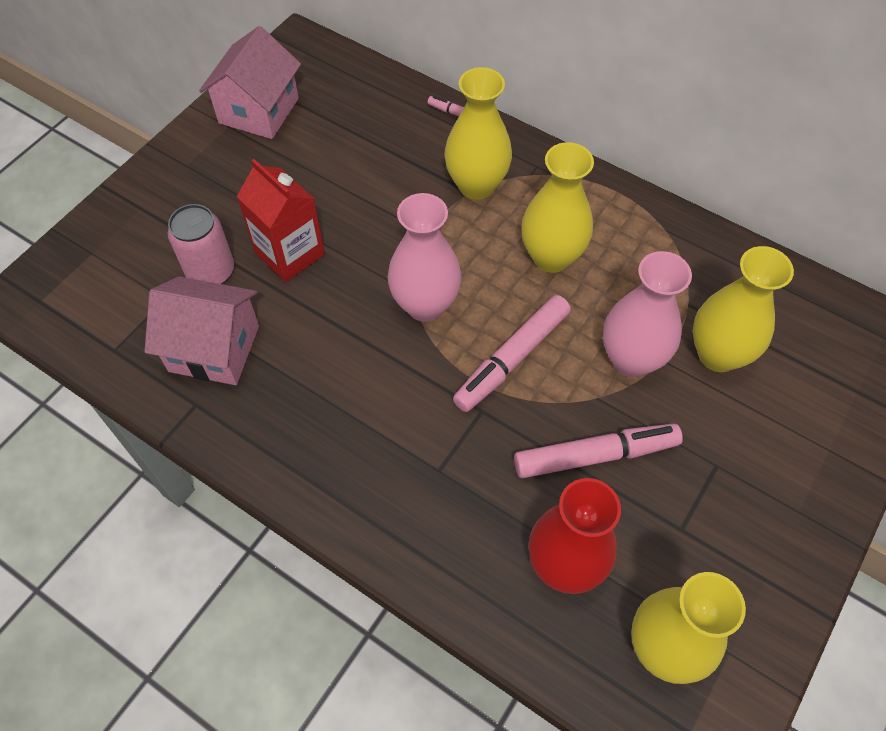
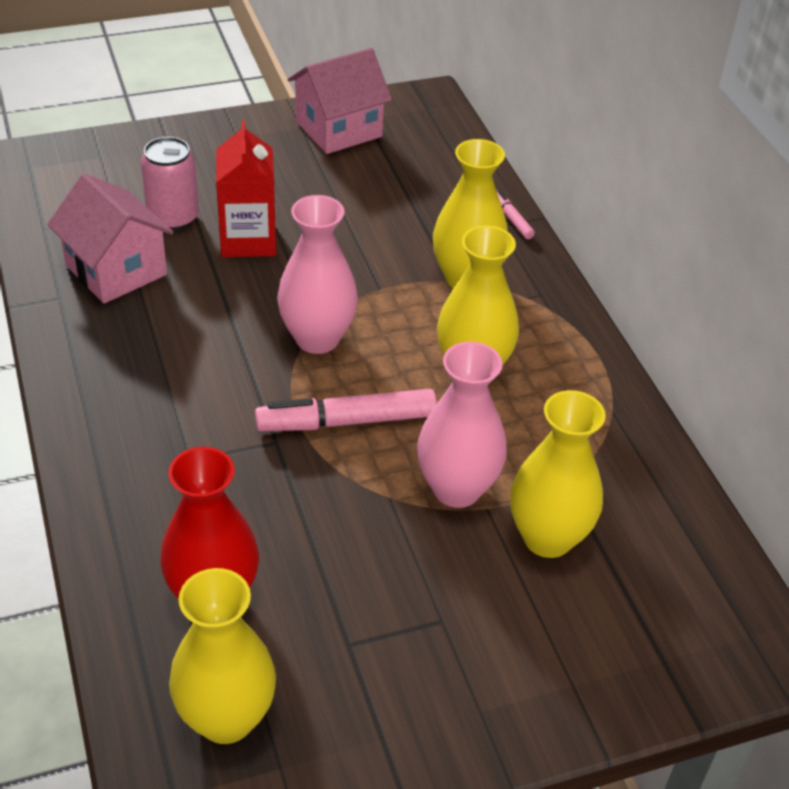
camera: 35 degrees right, 15 degrees down
(595, 455) = (336, 538): pink marker -> none

